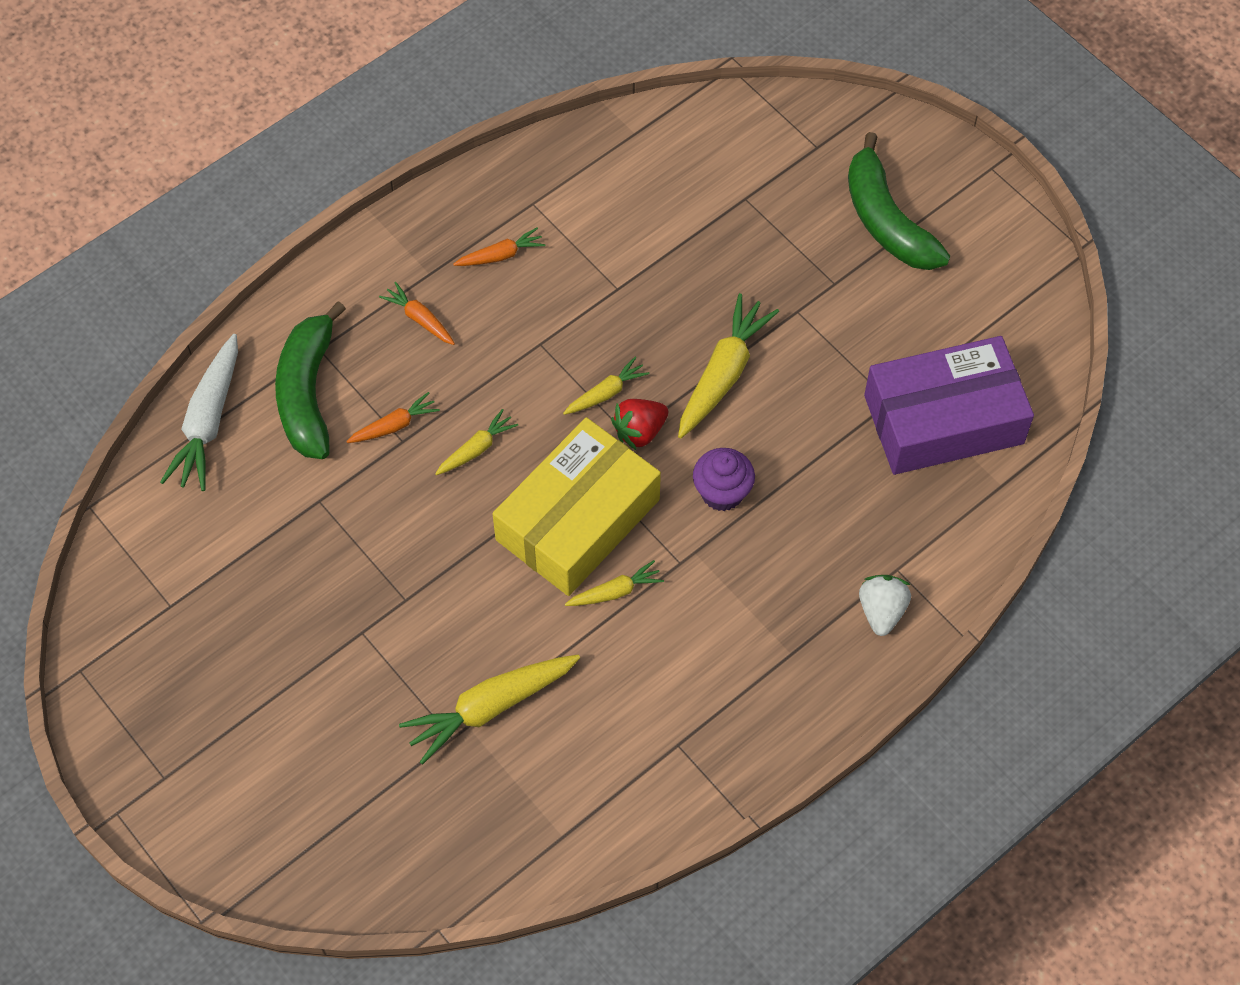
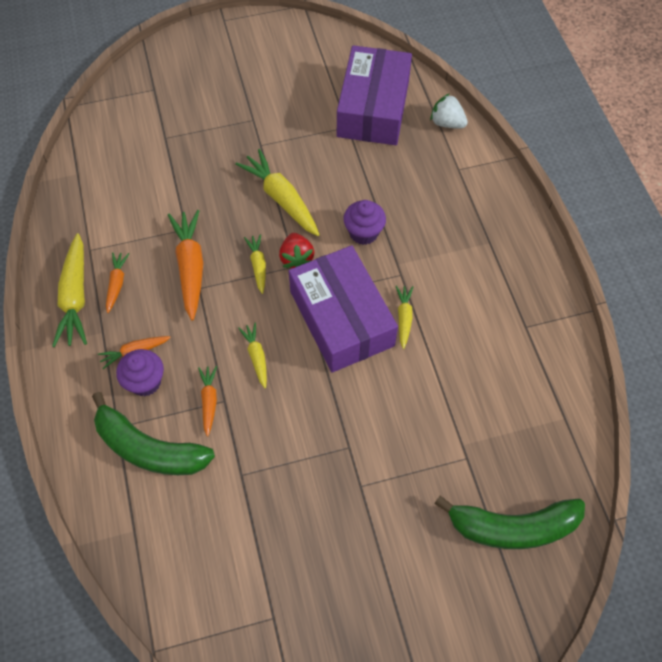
camera: 65 degrees left, 0 degrees up
(208, 421) = (131, 529): white carrot -> none
(387, 349) = (145, 382): none -> purple cupcake
(490, 707) = (454, 425): yellow carrot -> yellow carrot (75, 297)
(564, 321) = (190, 267): none -> orange carrot
(578, 519) = (341, 318): yellow box -> purple box
(881, 611) = (482, 187): white strawberry -> white strawberry (447, 123)
(886, 220) = (226, 79): green banana -> green banana (512, 527)

